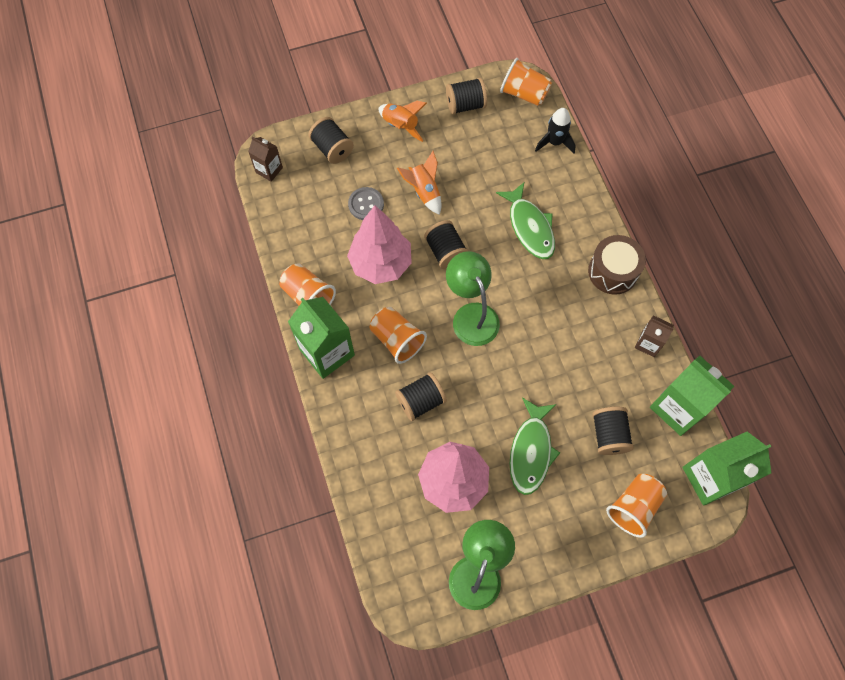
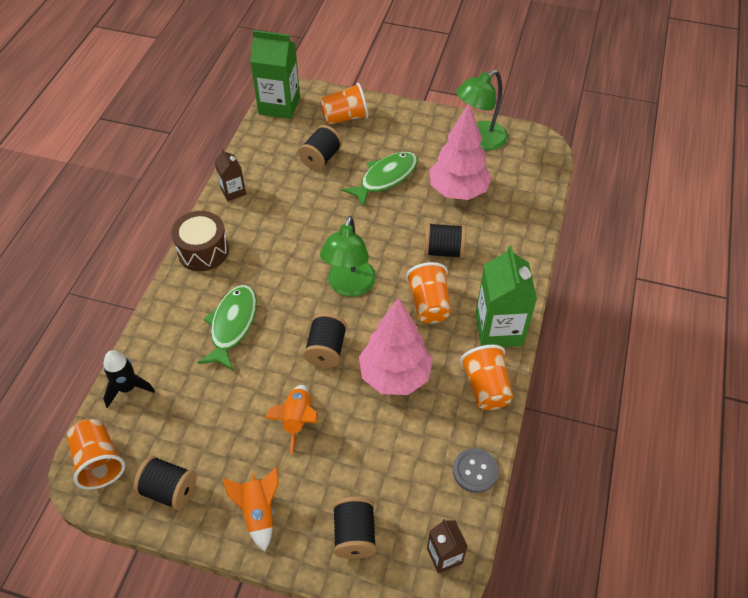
camera: 145 degrees left, 15 degrees down
(366, 204) = (365, 444): grey button -> grey button (475, 471)
(678, 408) = (257, 147): green carton -> none

